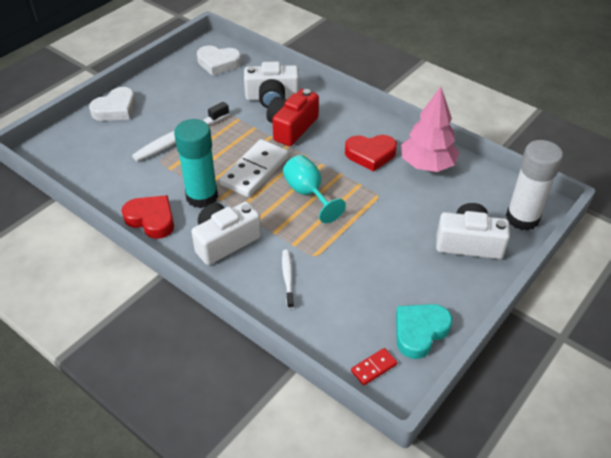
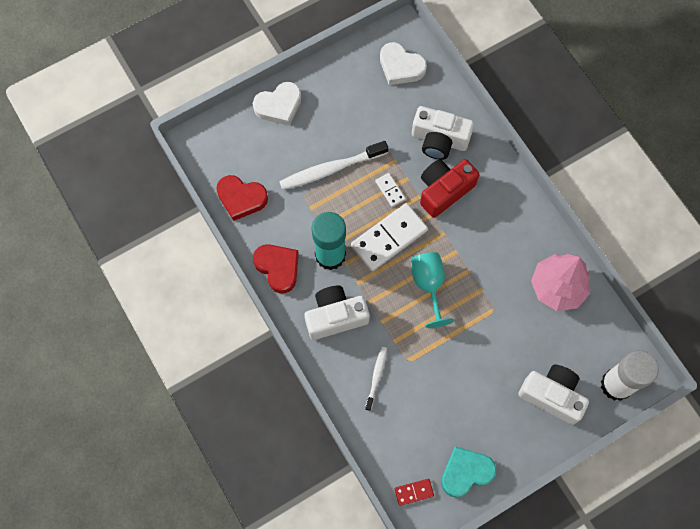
camera: 20 degrees right, 25 degrees up
(242, 139) = (390, 190): none -> white domino
(370, 154) = (507, 255): red heart -> red heart (241, 198)

